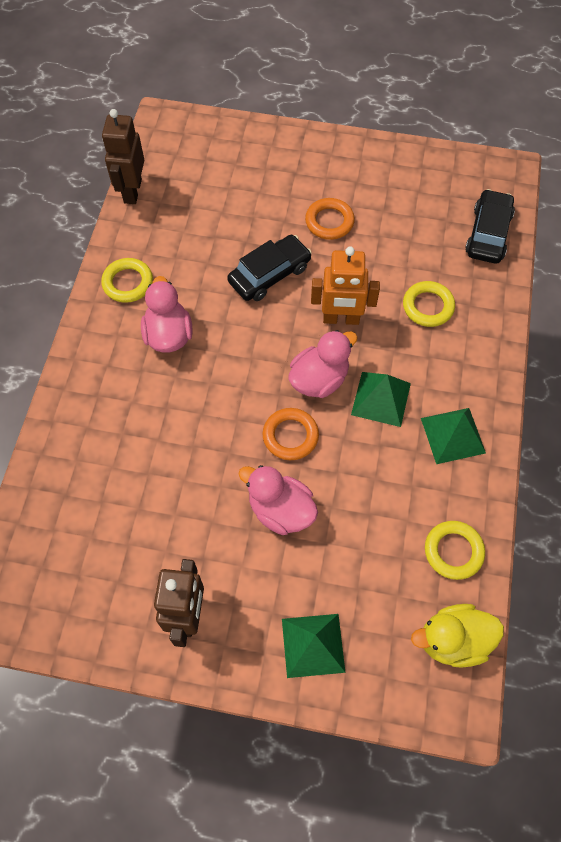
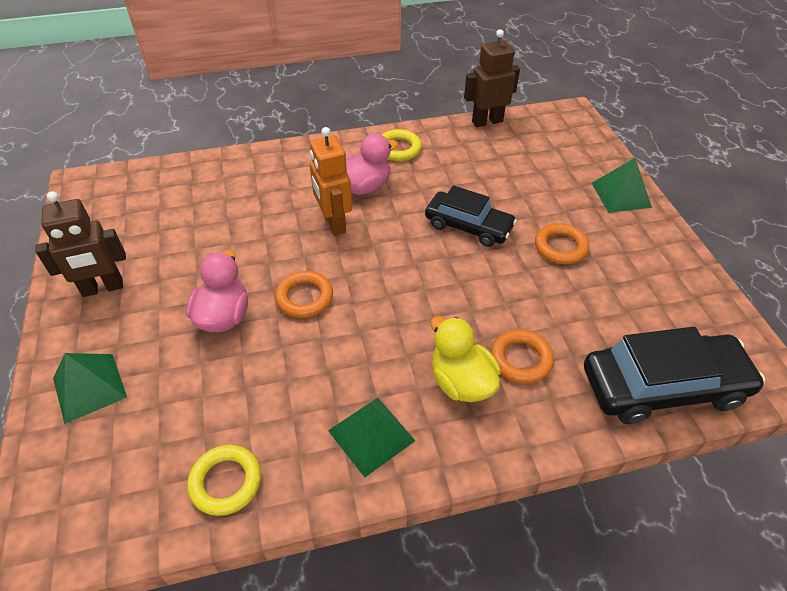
camera: 65 degrees right, 15 degrees down
(319, 379) = (377, 298): pink duck -> none
(341, 319) = (455, 292): orange robot -> orange robot (334, 223)
(381, 398) = (382, 354): green pyramid -> green pyramid (621, 195)
(428, 306) = (521, 359): yellow ring -> orange ring
(453, 640) = (116, 516): yellow duck -> yellow duck (461, 382)
(488, 234) = (663, 386): black car -> black car, size x1.50

